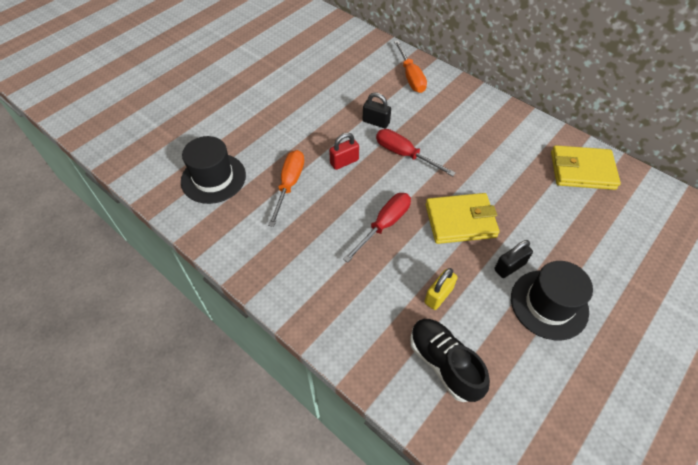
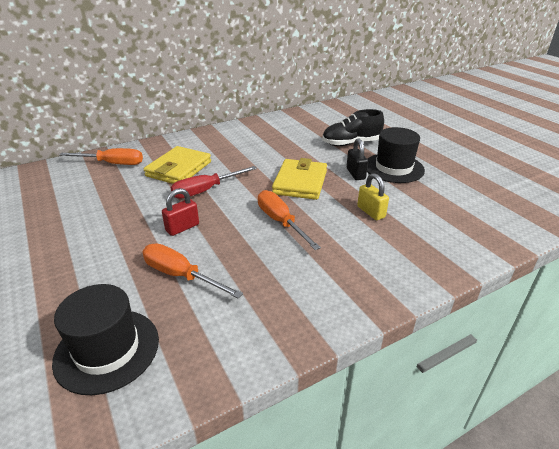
camera: 70 degrees left, 20 degrees down
(344, 162) = (182, 228): red padlock -> red padlock turned 60 degrees clockwise
(376, 122) = (148, 196): black padlock -> none
(384, 225) = (280, 222): red screwdriver -> orange screwdriver
(444, 363) = (437, 226): black shoe -> black shoe (351, 143)
(582, 170) = (285, 125): yellow wallet -> yellow wallet (179, 169)

